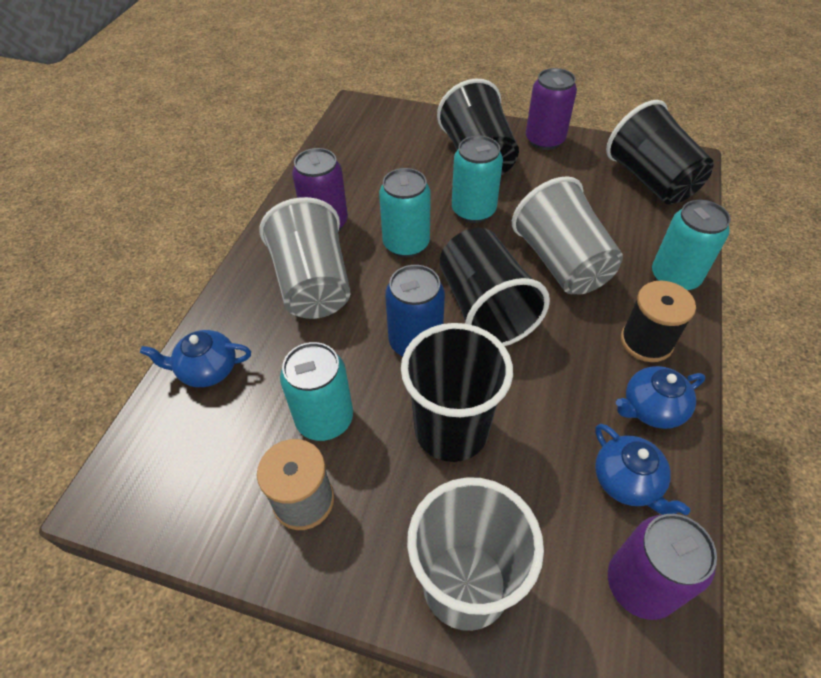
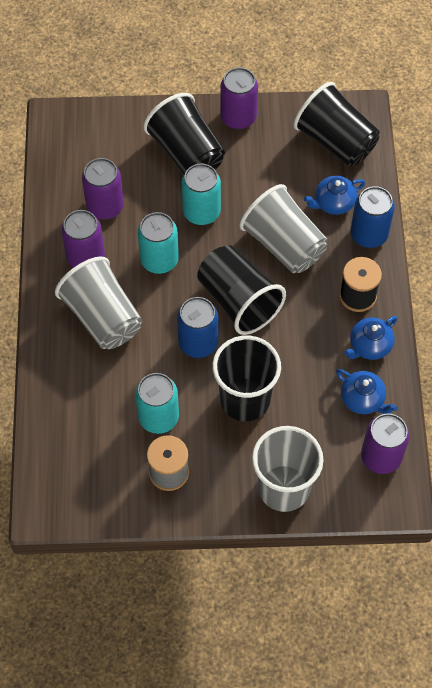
camera: 20 degrees left, 10 degrees up
(207, 370) = (59, 408): blue teapot -> blue teapot (333, 203)
(370, 183) = (105, 206): none -> purple can
(674, 277) = (369, 234): turquoise can -> blue can

